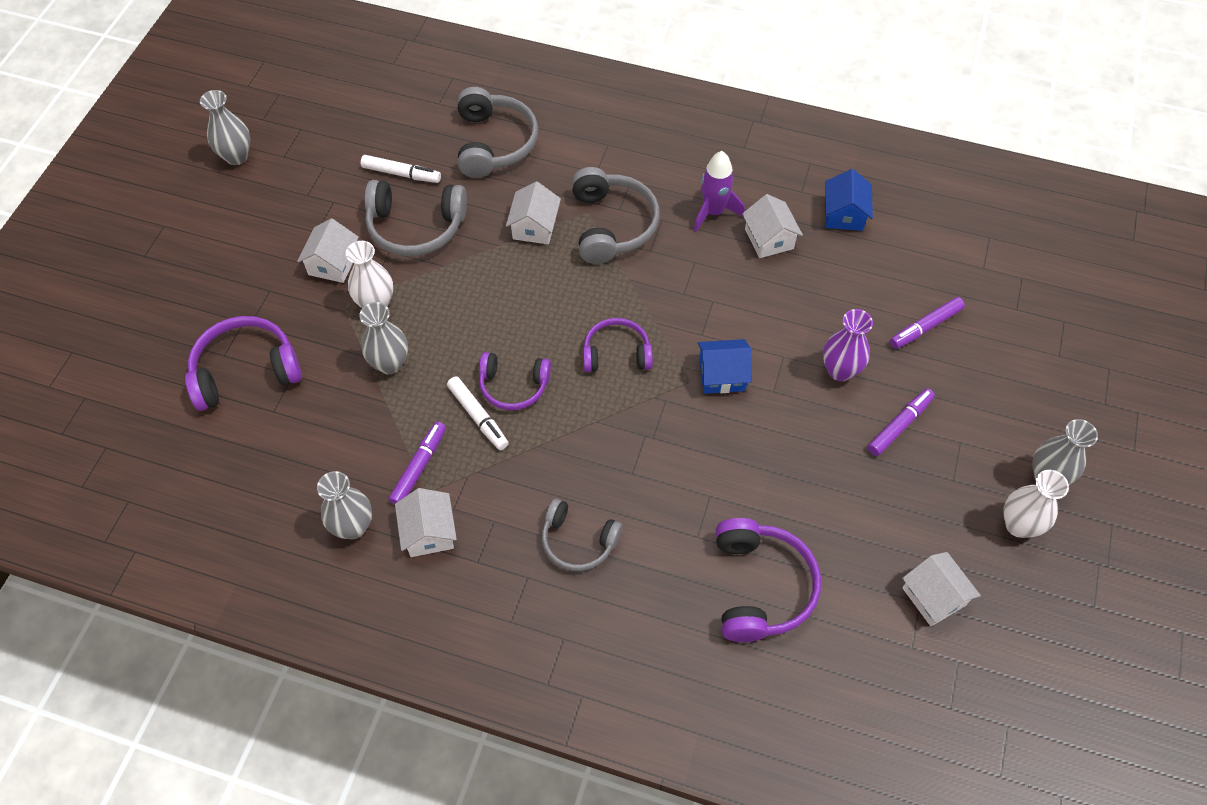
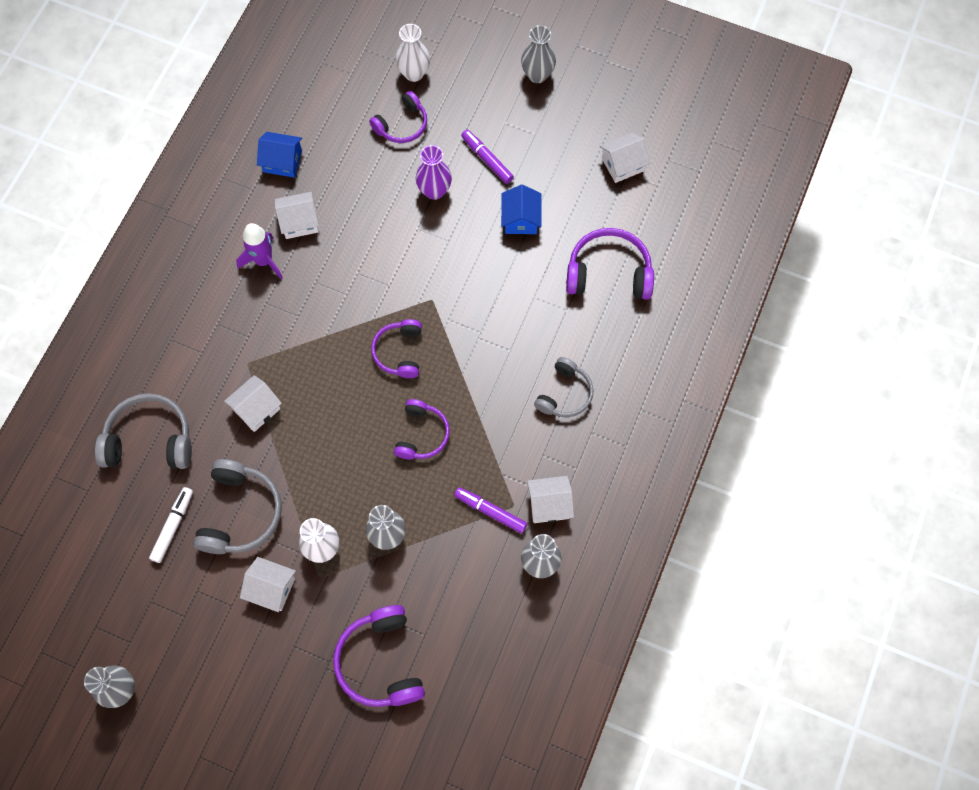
camera: 85 degrees left, 10 degrees up
(478, 417) = (448, 464): white marker -> none
(534, 227) = (256, 409): white house -> white house turned 60 degrees counterclockwise
(611, 225) = (265, 344): grey headphones -> none
(722, 375) = (429, 275): blue house -> blue house (521, 219)
(925, 327) = (402, 125): purple marker -> purple headphones
(1019, 525) = (573, 101): white vase -> white vase (414, 73)

